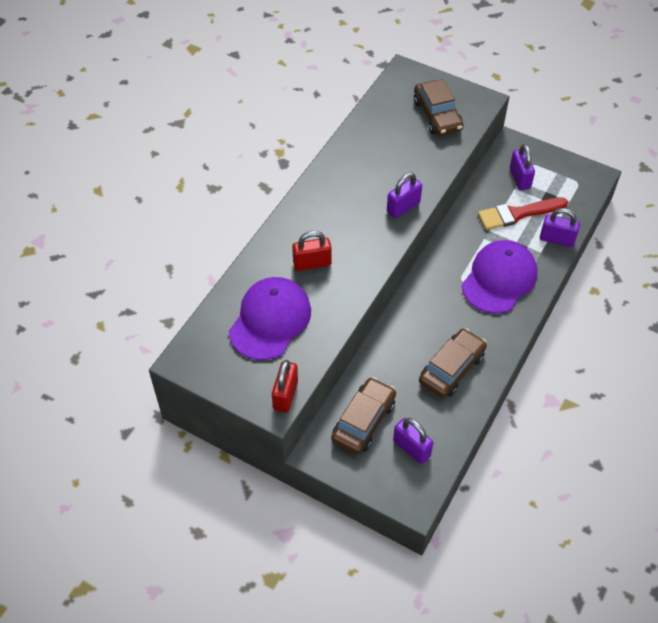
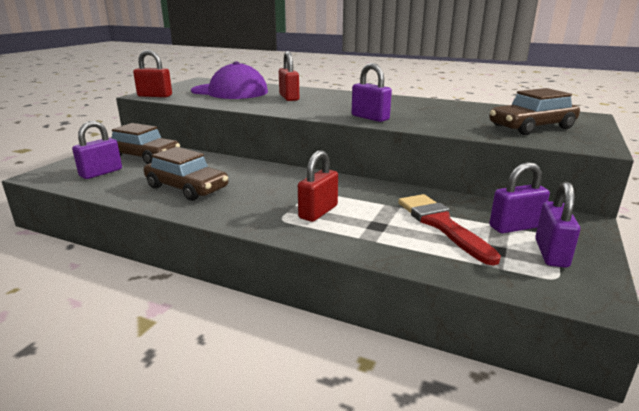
camera: 85 degrees right, 30 degrees down
(499, 279) = (318, 212): purple cap -> red padlock
(556, 239) = (407, 254): purple padlock -> purple padlock (551, 253)

